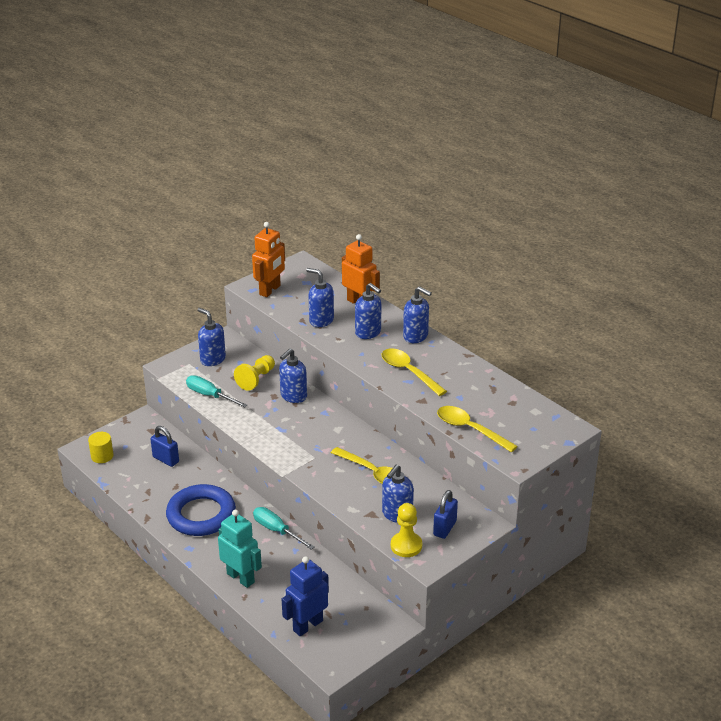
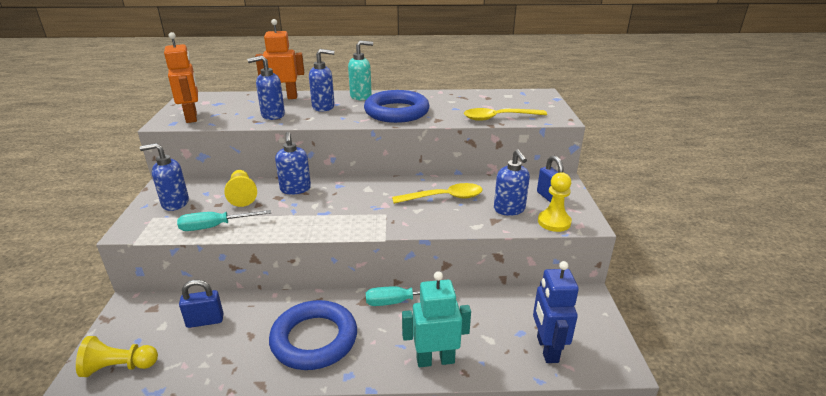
camera: 50 degrees left, 5 degrees down
(102, 456) = (119, 367): yellow cylinder -> yellow pawn
(409, 372) = (396, 112): yellow spoon -> blue ring
(416, 336) = (361, 96): blue soap dispenser -> turquoise soap dispenser

